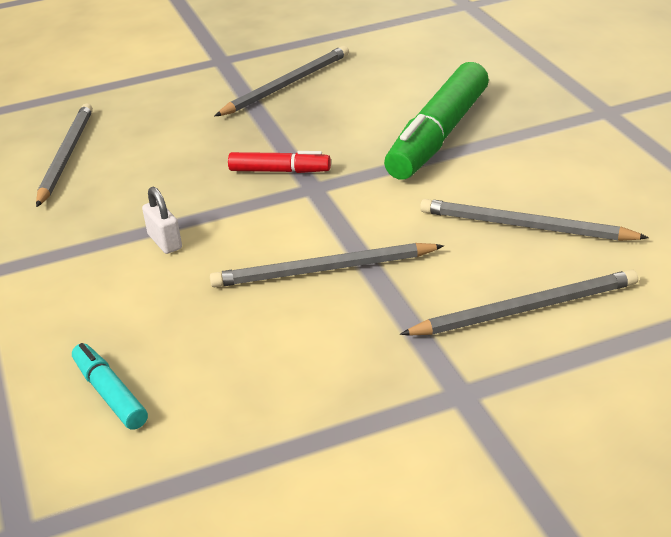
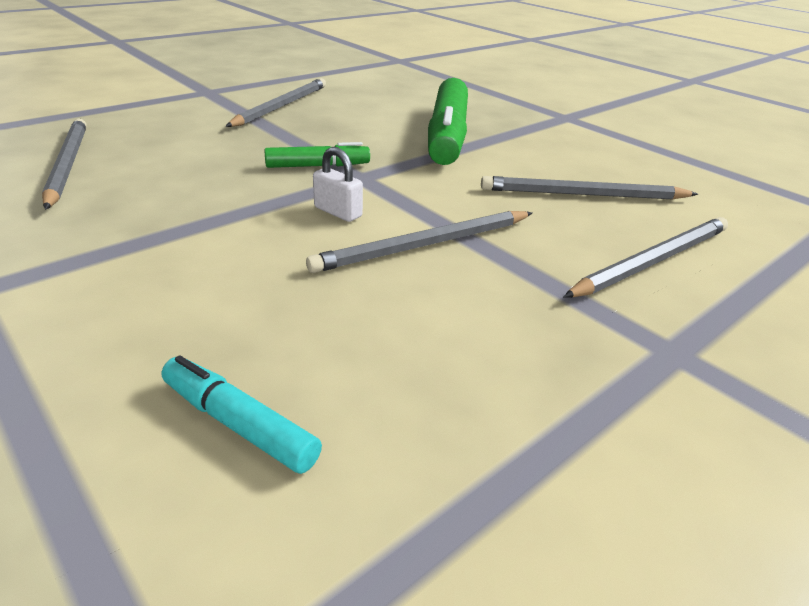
camera: 25 degrees left, 0 degrees up
(165, 242) = (225, 233): white padlock -> white padlock (338, 212)
(279, 171) = (317, 166): red marker -> green marker

